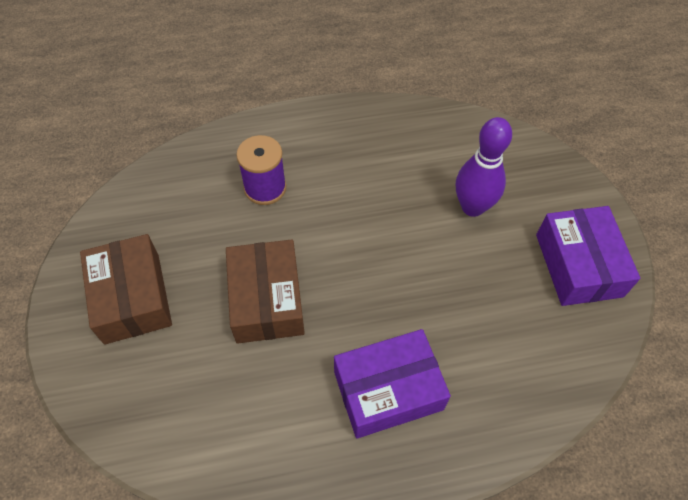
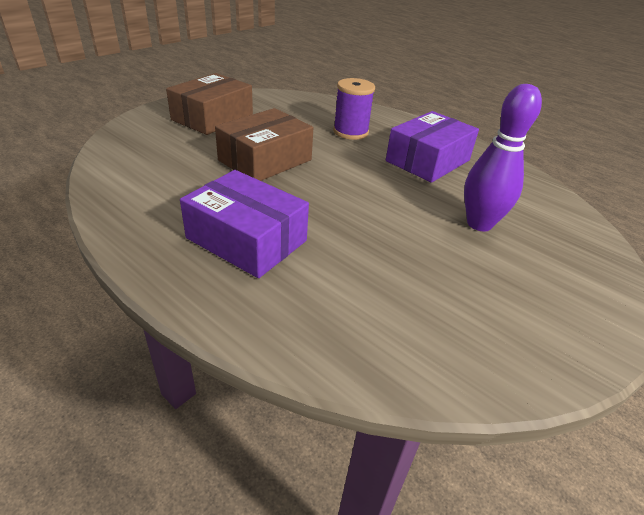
camera: 50 degrees right, 20 degrees down
(578, 265) = (528, 318): purple box -> purple box (428, 161)

